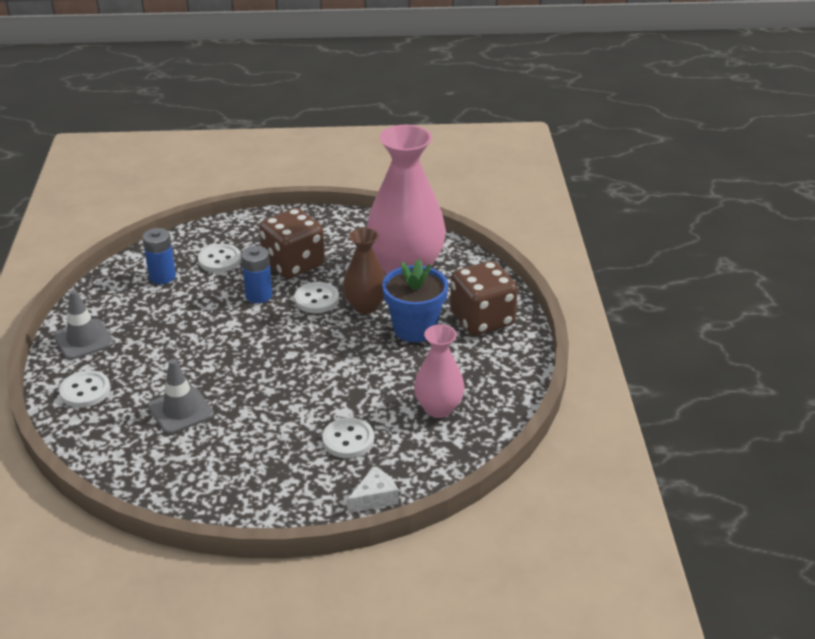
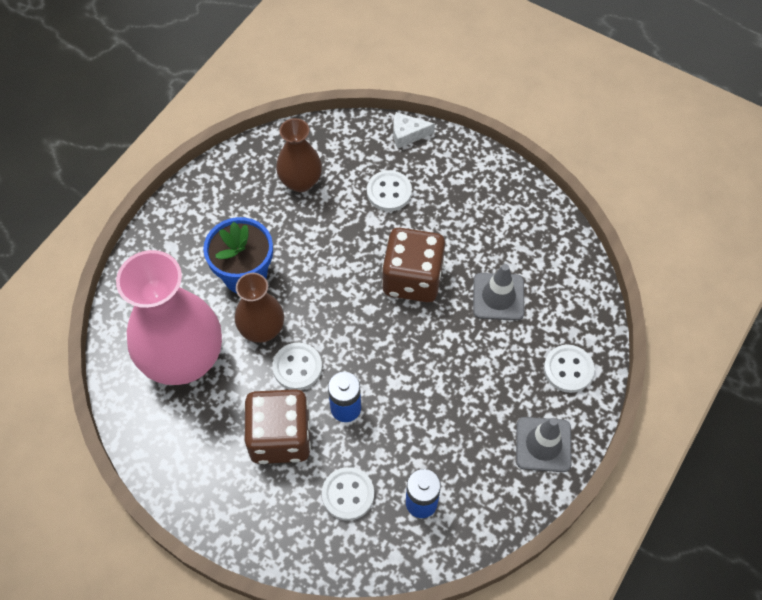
camera: 145 degrees left, 25 degrees up
(438, 408) = (300, 181): pink vase -> brown vase
(482, 319) = (182, 251): brown dice -> brown dice (412, 279)

